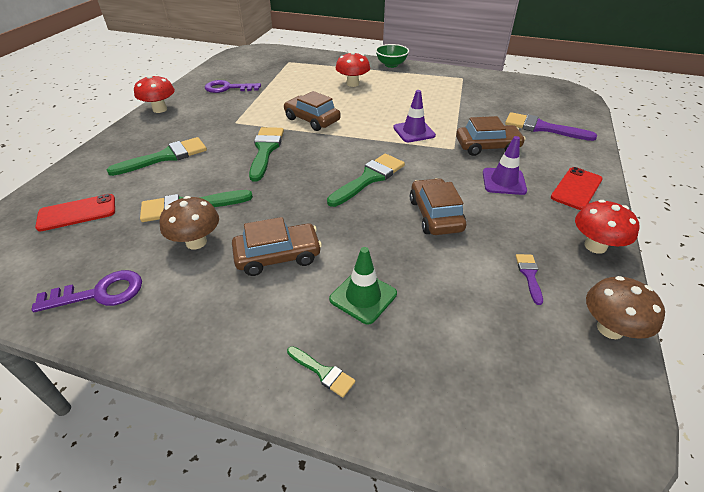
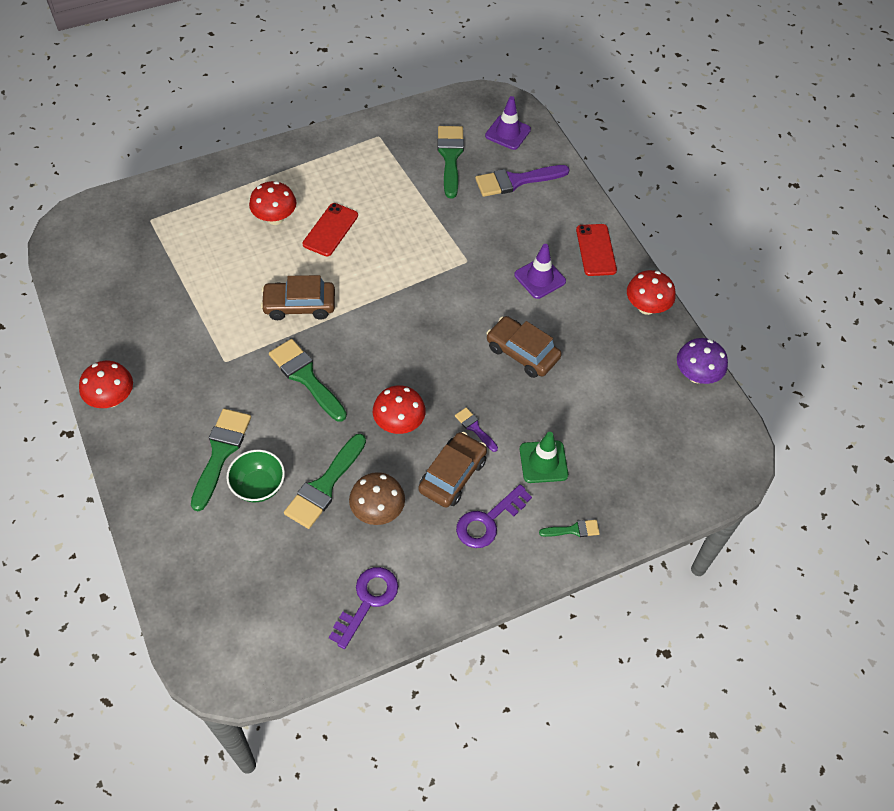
camera: 45 degrees left, 15 degrees up
(77, 213) = (237, 564): red phone -> red phone (330, 230)
(228, 88) = (141, 314): purple key -> purple key (488, 521)
(286, 203) = (399, 423): none -> red mushroom
(369, 178) = (435, 348): green brush -> green brush (450, 157)
(391, 65) = (279, 154): green bowl -> green bowl (258, 486)
(414, 132) = (413, 259): purple traffic cone -> purple traffic cone (508, 133)
(487, 147) = (492, 240): brown car -> none
(529, 275) = (626, 365): purple brush -> purple brush (475, 428)
(610, 328) = (696, 375): brown mushroom -> purple mushroom

